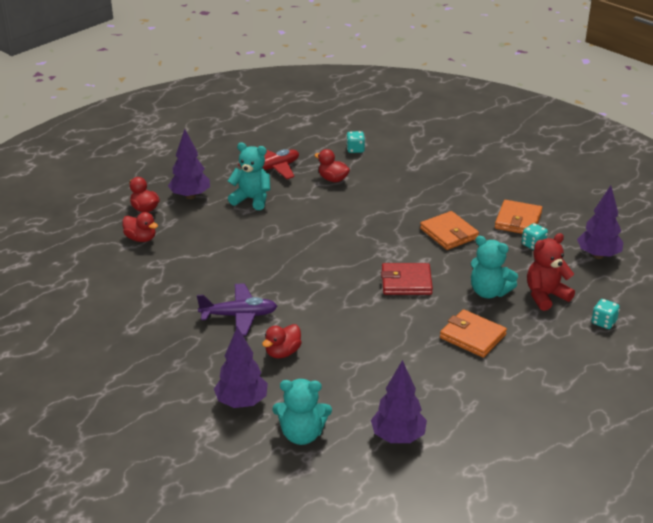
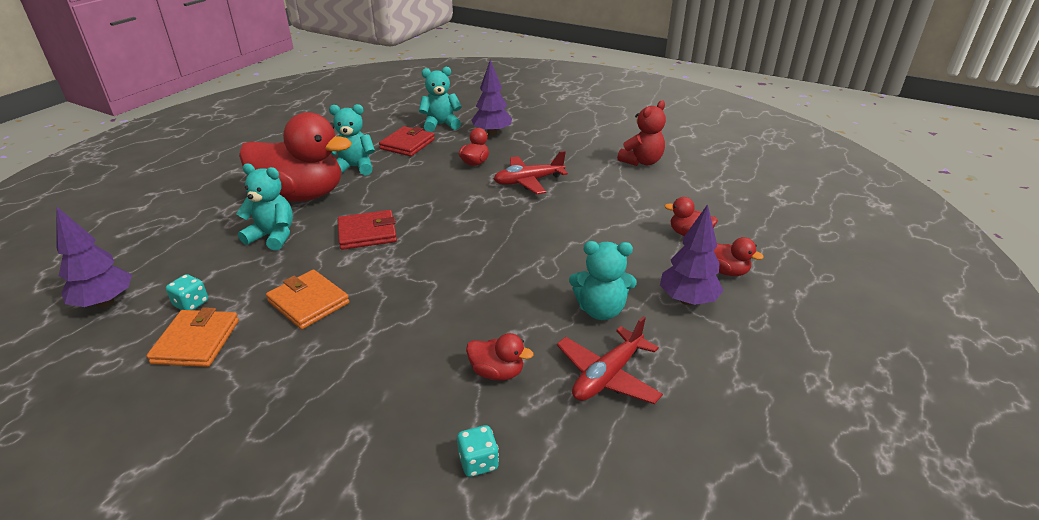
camera: 165 degrees right, 0 degrees up
(239, 316) = (528, 181): purple plane -> red plane
(353, 399) = (407, 144): none -> red wallet
(398, 437) = (371, 131): purple tree -> none
(419, 368) = (354, 167): none -> turquoise teddy bear
(472, 336) = (301, 195): orange wallet -> red duck
(545, 296) = (207, 241): red teddy bear -> red teddy bear (641, 161)
(603, 322) = (156, 225): turquoise dice -> none

